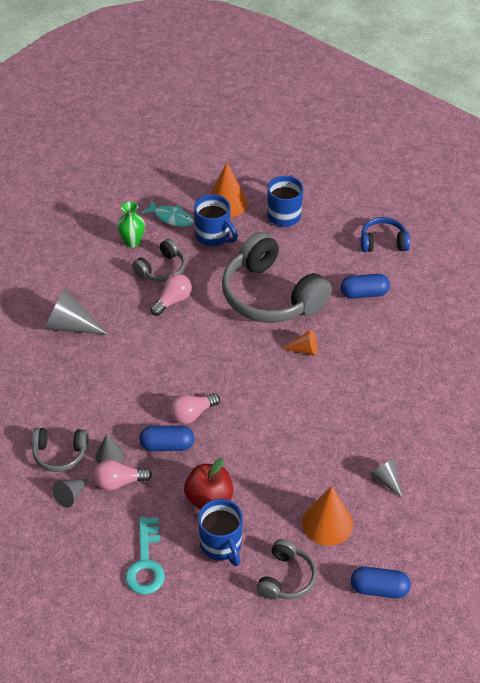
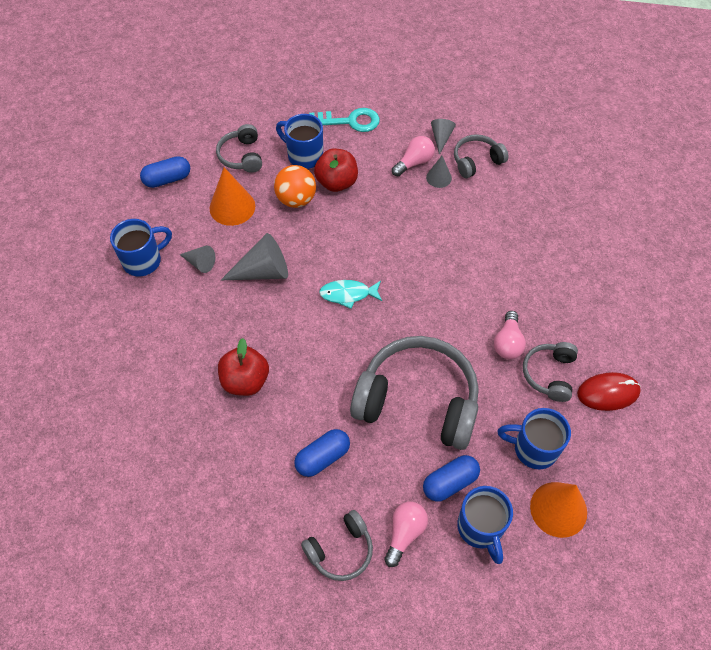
camera: 150 degrees right, 10 degrees up
(70, 325) = (574, 268): grey cone -> grey cone (263, 271)
(132, 242) = (608, 393): green vase -> red mouse
(146, 563) = (350, 121): turquoise key -> turquoise key turned 120 degrees clockwise
(167, 445) = (400, 206): blue capsule -> blue capsule (450, 483)
(171, 218) = (598, 449): turquoise fish -> turquoise fish (348, 294)
(192, 414) = (400, 241): pink light bulb -> pink light bulb (404, 533)
(260, 500) = (296, 199): none -> orange ball
(304, 349) = (344, 354): orange cone -> none
(383, 242) = (340, 550): blue headphones -> grey headphones
(394, 366) = (245, 381): none -> red apple
(439, 508) = (144, 261): none -> blue mug

